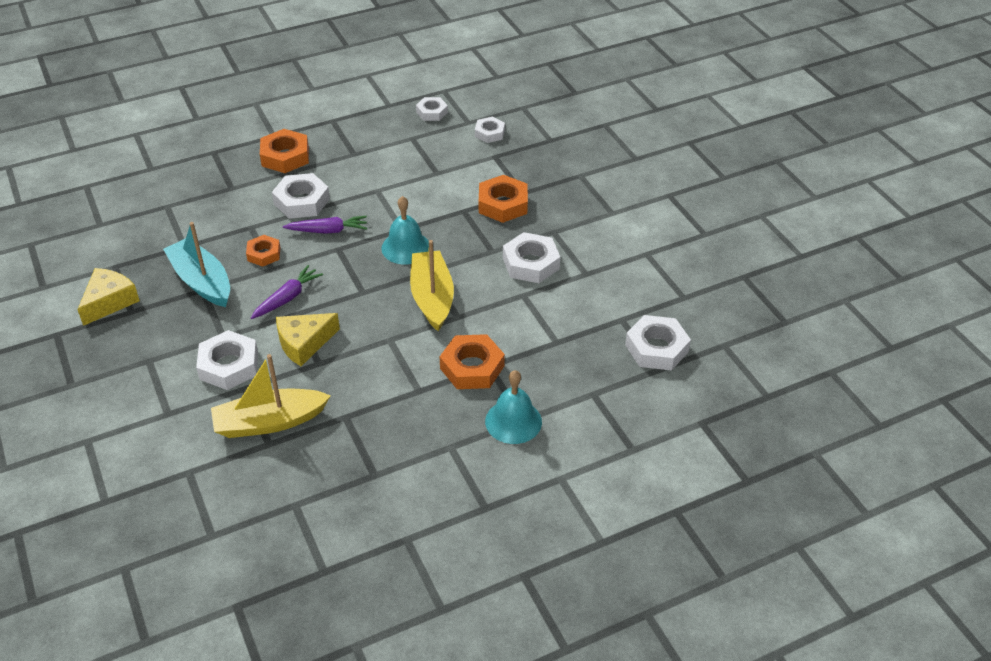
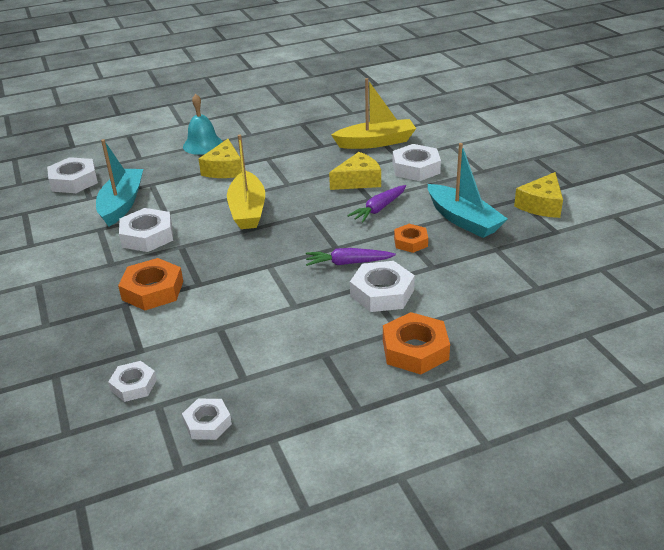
camera: 175 degrees left, 10 degrees down
(405, 247) = (267, 248): turquoise bell -> none
(472, 367) = (224, 169): orange nut -> yellow cheese
(578, 308) = (122, 204): none -> turquoise boat

